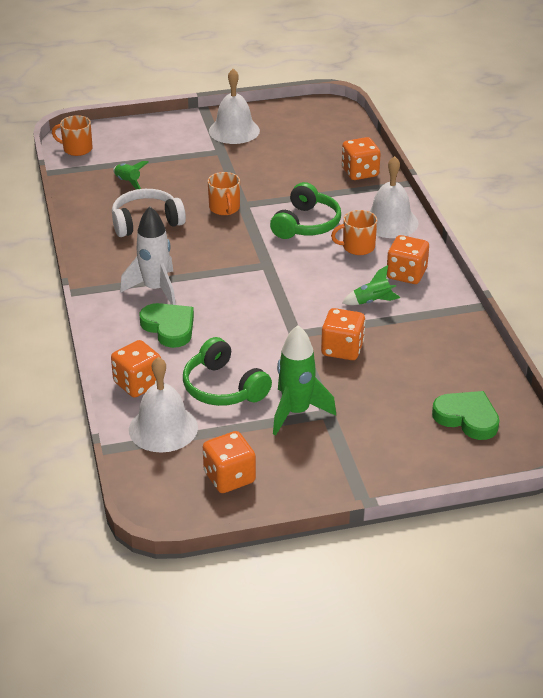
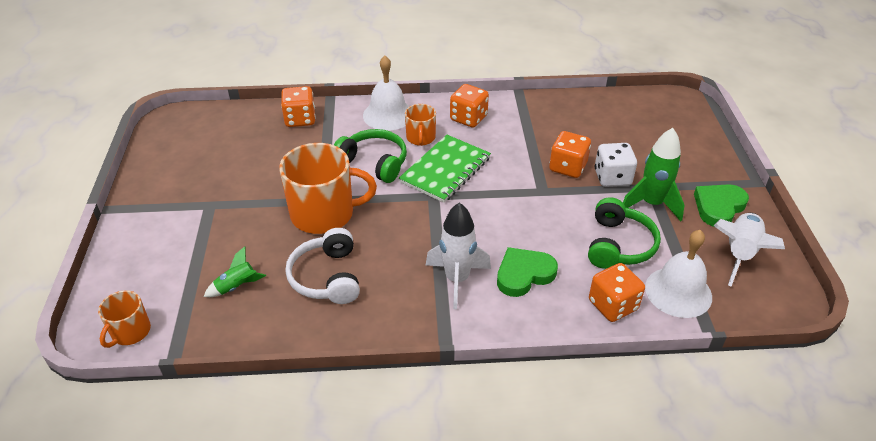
camera: 80 degrees left, 5 degrees up
(223, 387) = (618, 245): green headphones -> green headphones turned 45 degrees counterclockwise
(224, 208) = (324, 213): orange mug -> orange mug, size x1.92
(229, 477) = (739, 254): orange dice -> white rocket
(234, 130) = (173, 190): white bell -> none
(309, 268) = (445, 170): none -> green notebook
(334, 382) = (612, 177): none -> white dice
(372, 302) = (503, 142): green rocket -> none
(467, 418) = (654, 119): green heart -> green heart (718, 207)

